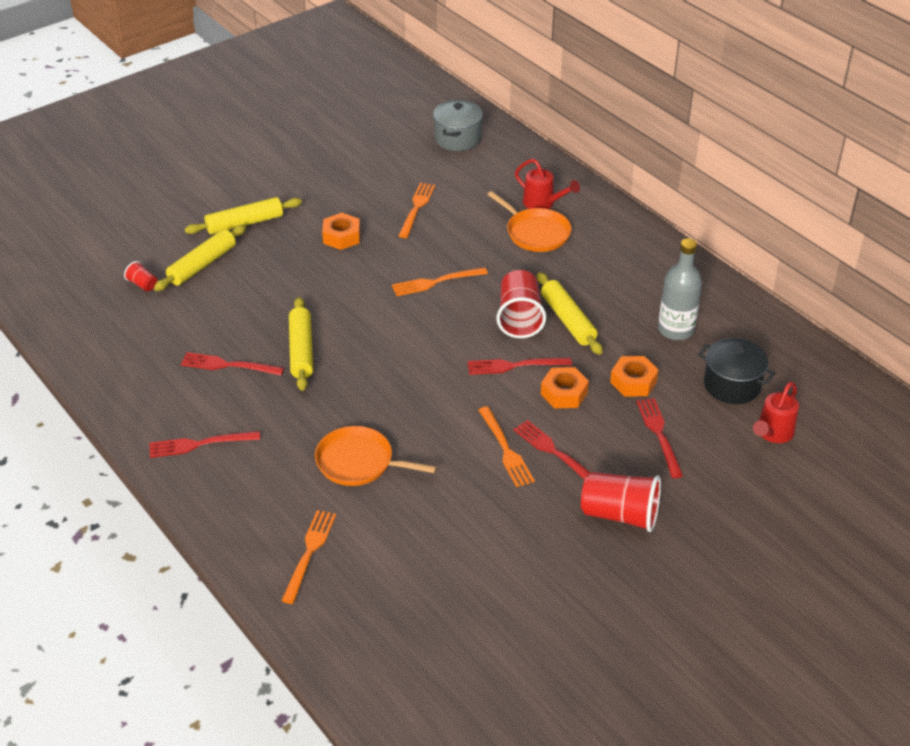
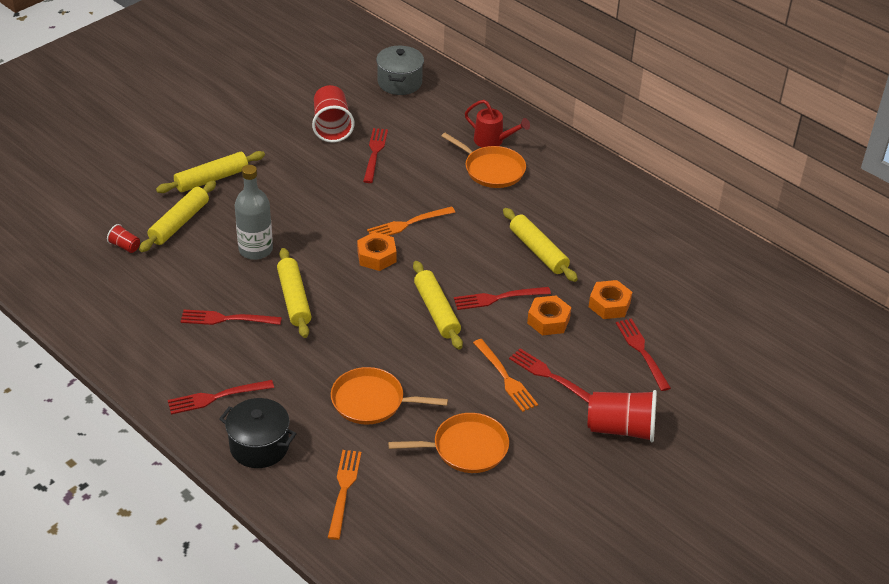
camera: 10 degrees left, 0 degrees up
(341, 237) = (309, 186): orange nut -> orange nut (376, 256)
(416, 208) = (375, 153): orange fork -> red fork
(447, 374) = (436, 311): none -> yellow rolling pin
(448, 520) = (466, 448): none -> orange pan
(519, 318) = (493, 252): red cup -> red cup (332, 126)
(675, 330) = (638, 253): grey bottle -> grey bottle (255, 250)
(732, 385) = (698, 301): black pot -> black pot (259, 446)
(772, 433) = (742, 342): red watering can -> none

